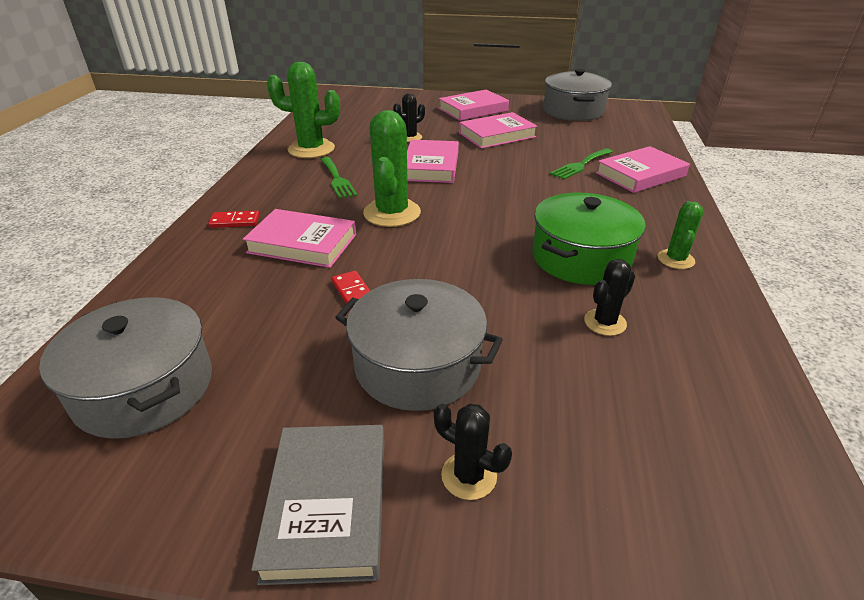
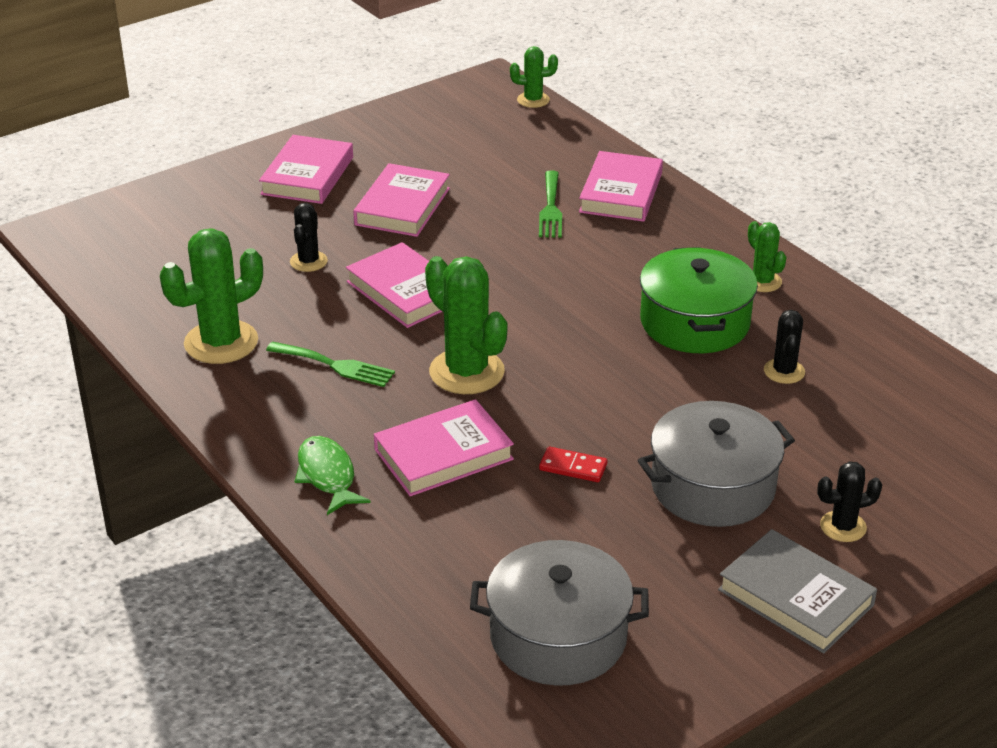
camera: 45 degrees left, 0 degrees up
(235, 221) = (327, 476): red domino -> green fish
(573, 111) = (429, 122): grey pot -> none
(651, 121) = (533, 100): none -> green cactus

